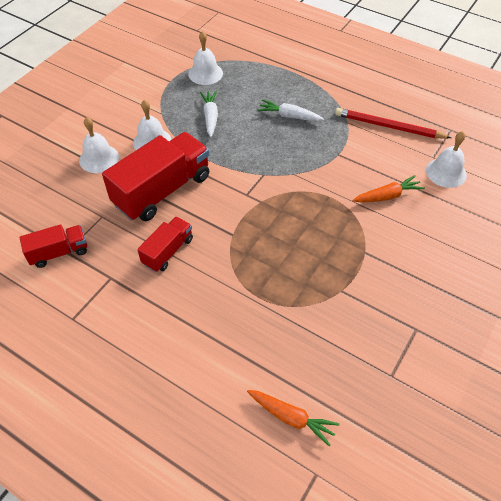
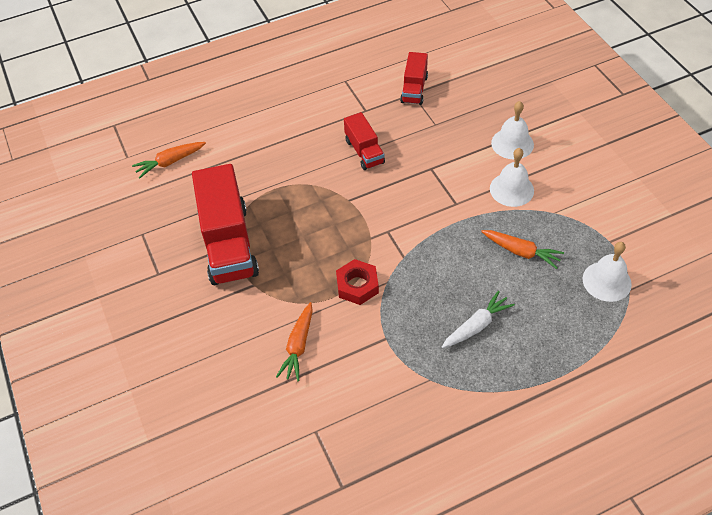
camera: 125 degrees right, 0 degrees up
(162, 190) = (437, 173): red truck -> red truck (228, 244)
(210, 117) = (521, 252): white carrot -> orange carrot
(310, 188) = (357, 285): none -> red nut
(388, 127) = (393, 418): red pencil -> none
(446, 172) = (285, 427): white bell -> none

